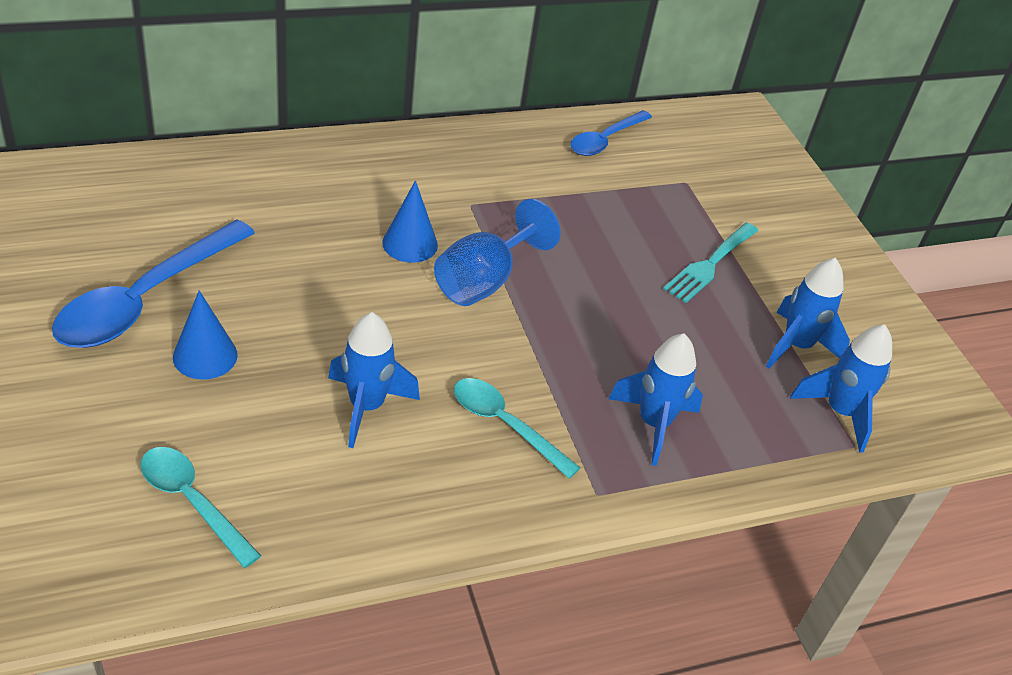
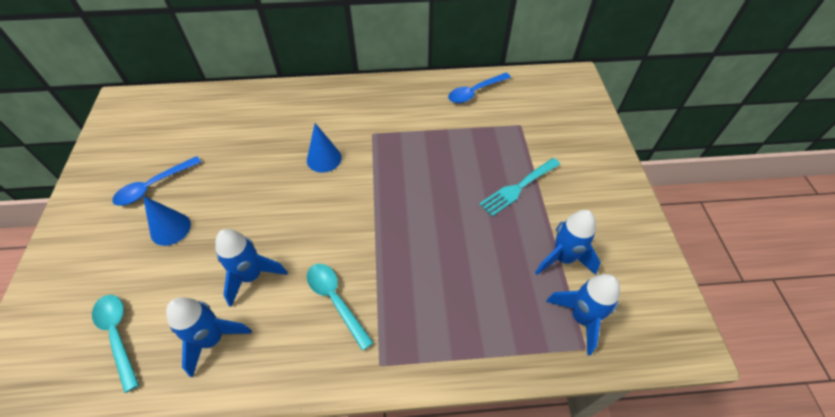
camera: 20 degrees right, 10 degrees up
(145, 299) = (153, 186): blue spoon -> blue spoon, size x0.60
(484, 280) = (361, 189): blue goblet -> none
(653, 424) = (438, 311): blue rocket -> blue rocket (212, 339)

